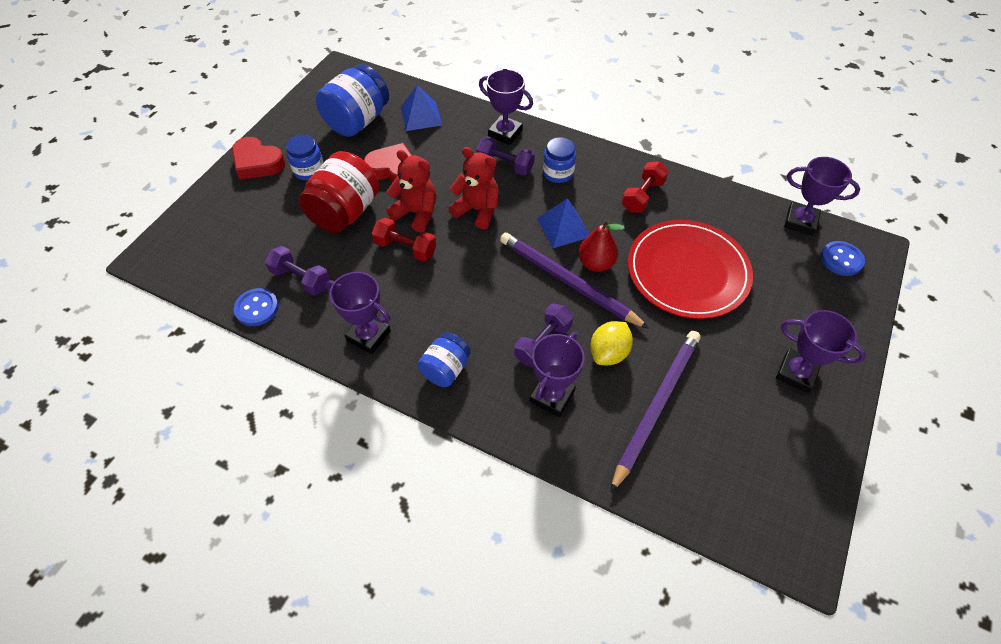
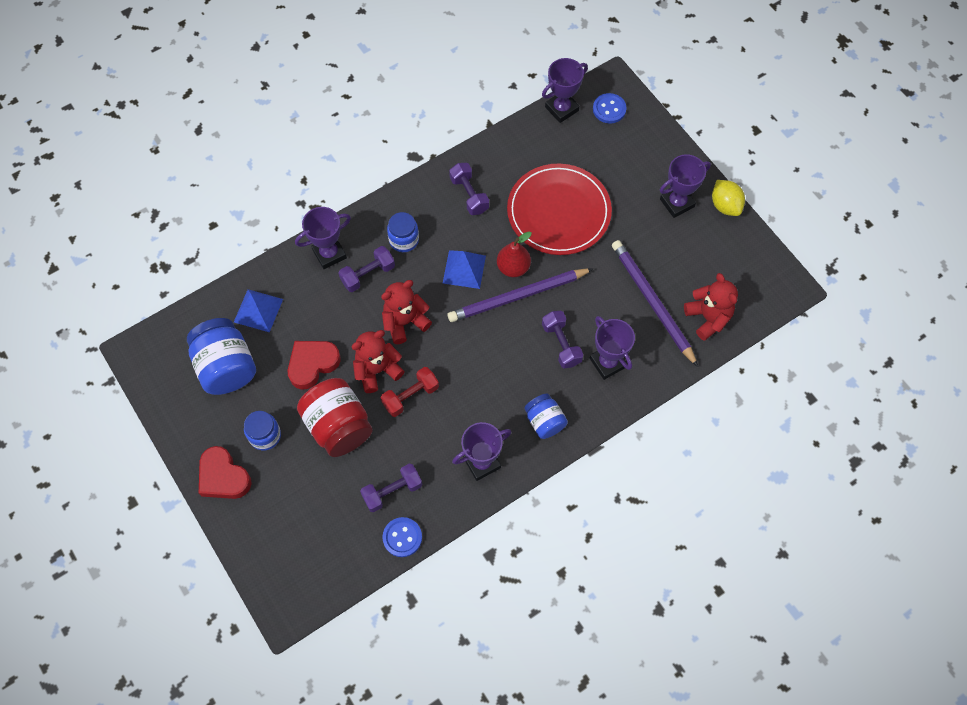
camera: 60 degrees left, 10 degrees up
(258, 163) = (223, 477): red heart -> red heart turned 75 degrees clockwise
(608, 353) = (595, 306): yellow lemon -> yellow lemon (725, 205)
(642, 196) = (469, 195): red dumbbell -> purple dumbbell
(683, 476) = (708, 318): none -> red teddy bear

